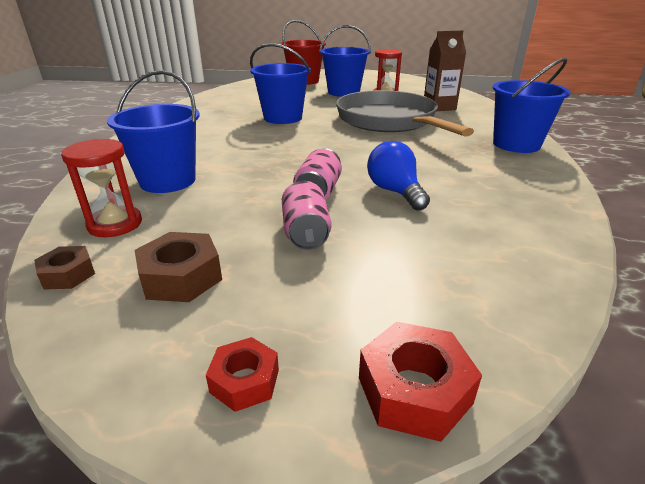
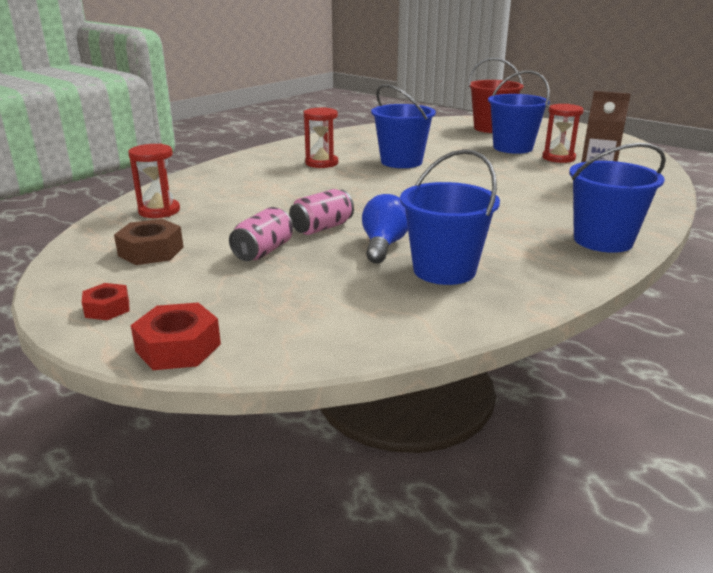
camera: 35 degrees right, 5 degrees down
(68, 274) = (100, 231): brown nut -> none
(168, 181) = (230, 192): blue bucket -> blue bucket (444, 270)
(216, 133) = (321, 163): none -> red hourglass
(389, 121) = (503, 187): grey pan -> none

